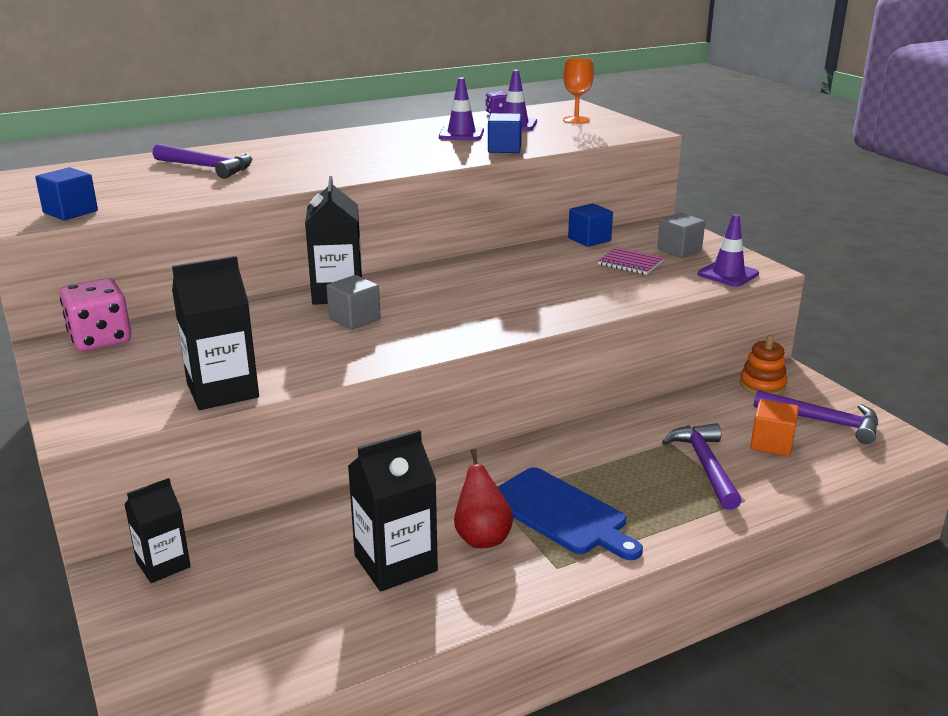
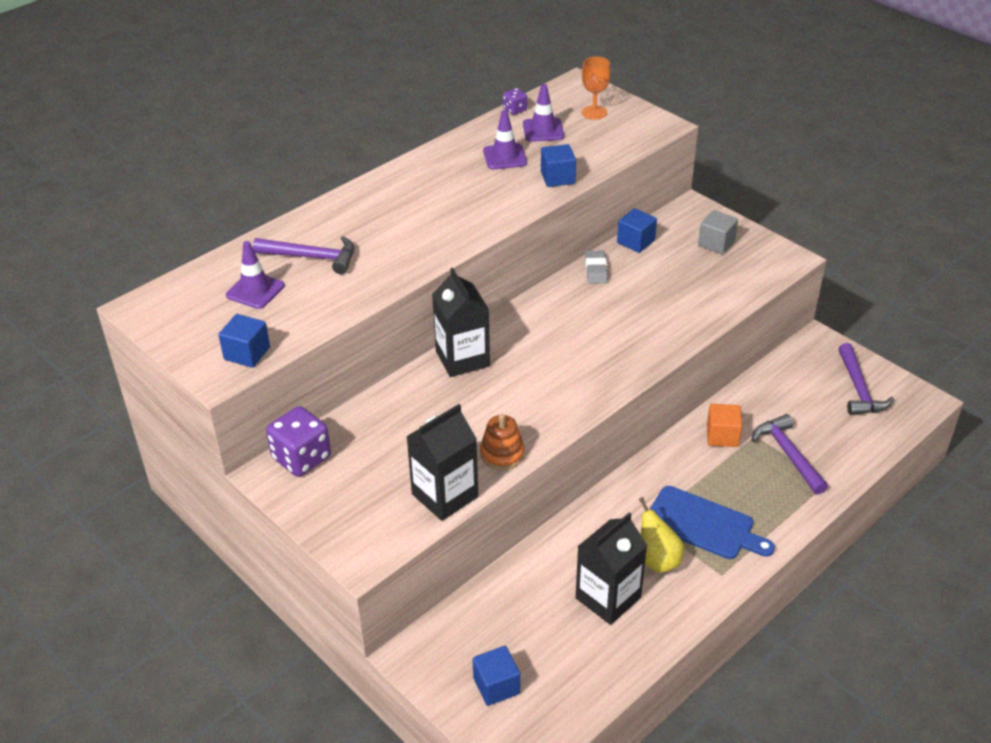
camera: 15 degrees left, 15 degrees up
(100, 339) = (301, 458): pink dice -> purple dice
(163, 564) = (440, 639): black carton -> none
(192, 626) = (496, 686): none -> blue cube
(354, 319) = (496, 389): grey cube -> none
(482, 537) = (657, 560): red pear -> yellow pear
(531, 253) = (596, 270): none -> grey eraser
(630, 263) = (684, 270): pink notebook -> none
(728, 274) = (767, 270): purple traffic cone -> purple traffic cone (255, 290)
(762, 385) = (802, 357): orange stacking toy -> orange stacking toy (502, 454)
(771, 443) = (828, 421): orange cube -> orange cube (722, 436)
(823, 421) = (858, 389): purple hammer -> purple hammer turned 75 degrees clockwise

